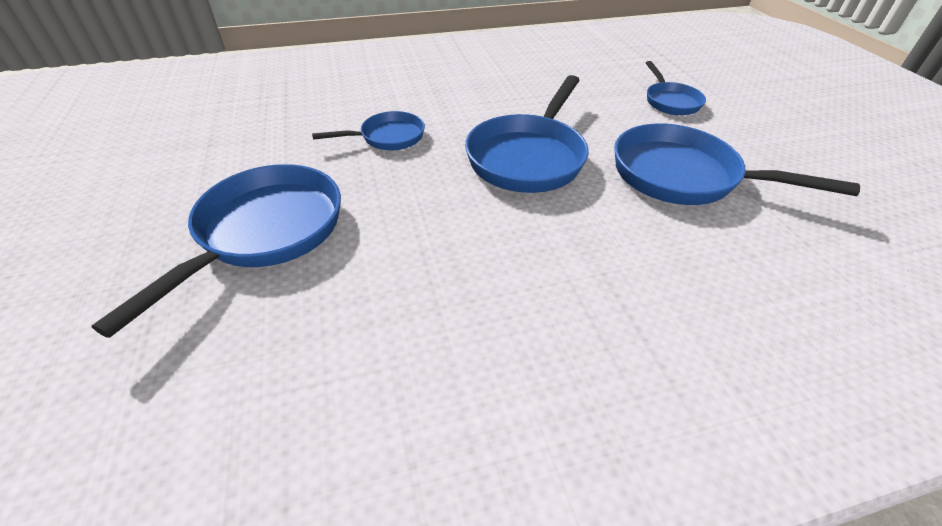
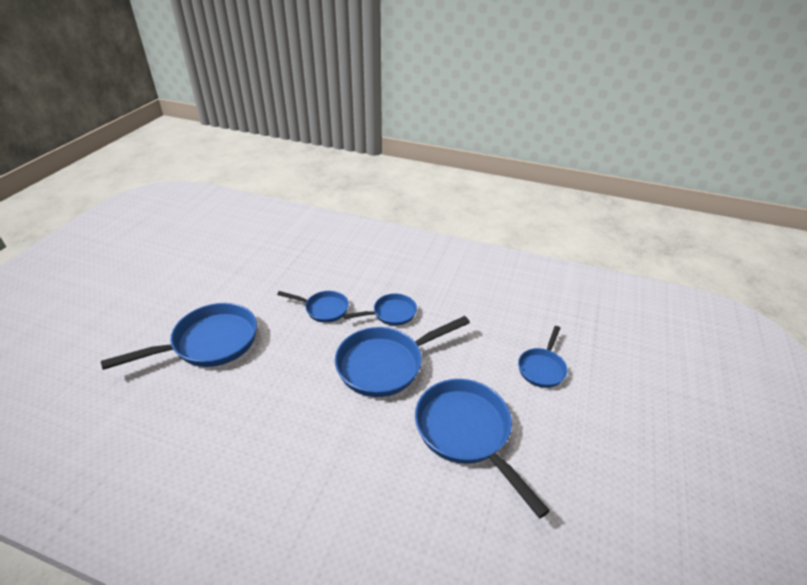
camera: 35 degrees right, 5 degrees down
(474, 113) = (391, 314): none -> blue pan

